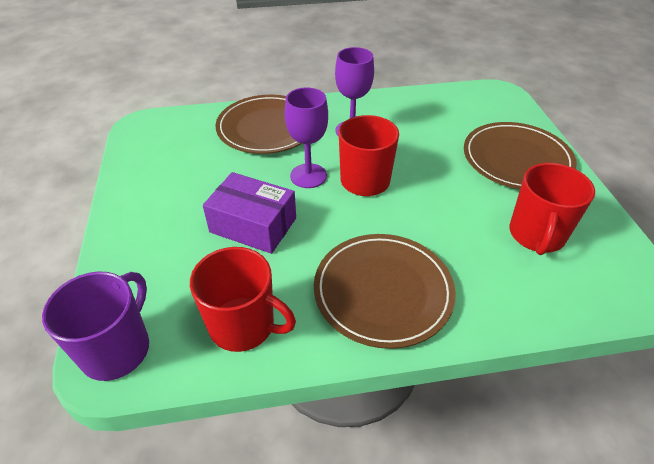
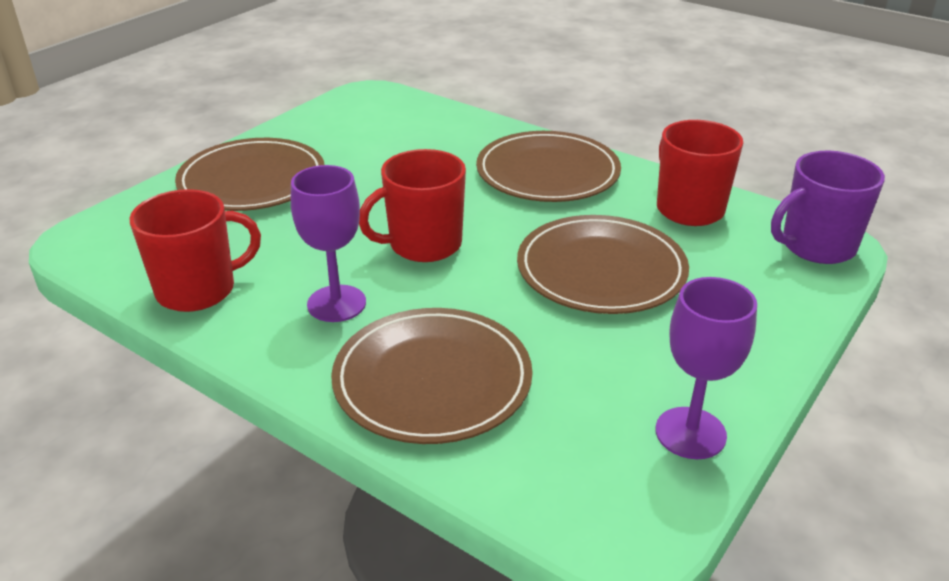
camera: 135 degrees left, 10 degrees down
(253, 225) = (601, 270): purple box -> brown plate
(308, 176) = (475, 283): purple goblet -> purple goblet (690, 433)
(536, 235) = (370, 139): red mug -> red mug (198, 290)

